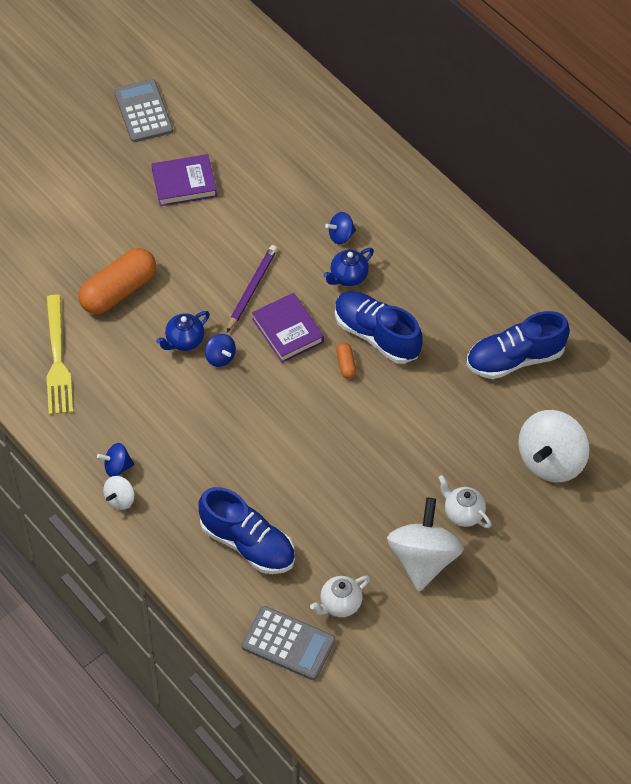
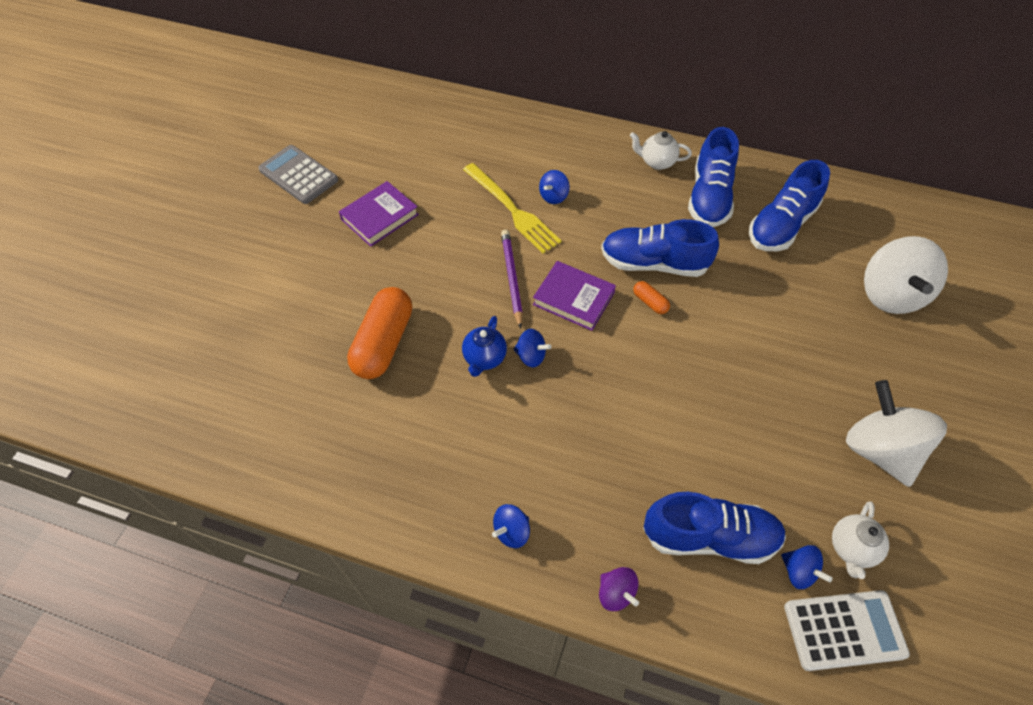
camera: 30 degrees left, 0 degrees up
(57, 360) = (366, 447): yellow fork -> yellow fork (512, 210)
(120, 499) = (541, 568): white spinning top -> none
(157, 540) = (616, 593): none -> purple spinning top
(288, 643) = (844, 630): grey calculator -> white calculator
(290, 596) = (799, 571): none -> blue spinning top
(348, 277) = (588, 227): blue teapot -> none
(463, 513) = (869, 383): white teapot -> white teapot (657, 162)
(475, 303) = (709, 197): none -> blue shoe

